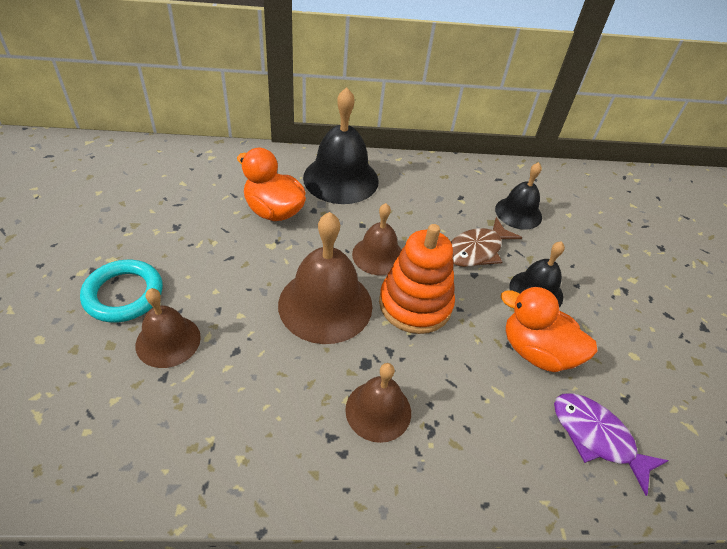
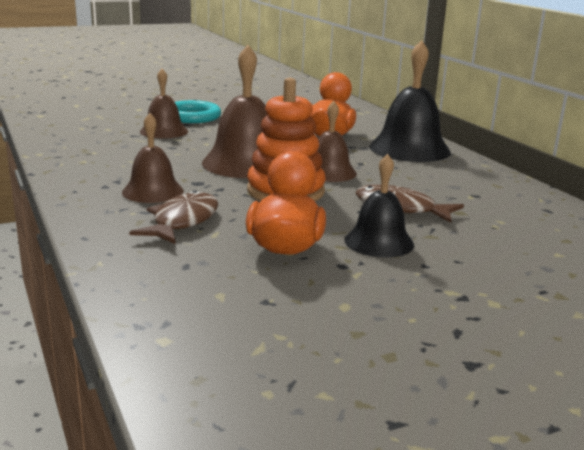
camera: 70 degrees right, 25 degrees down
(466, 408) = (182, 222): none -> brown fish
(518, 213) = (503, 224): black bell -> none
(596, 437) = (194, 284): purple fish -> none

